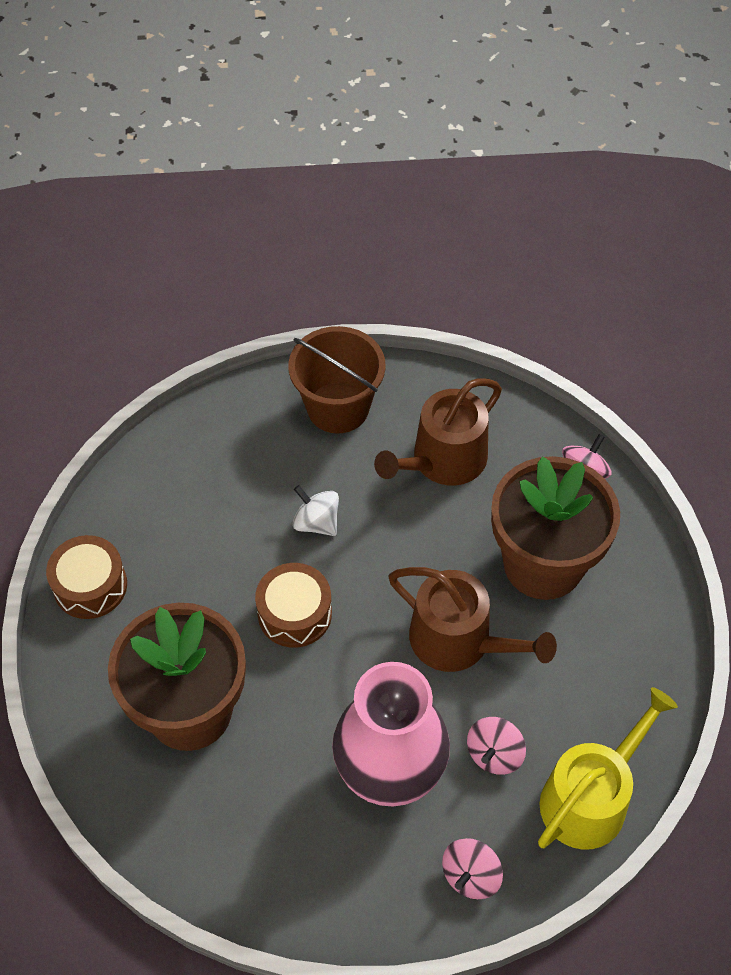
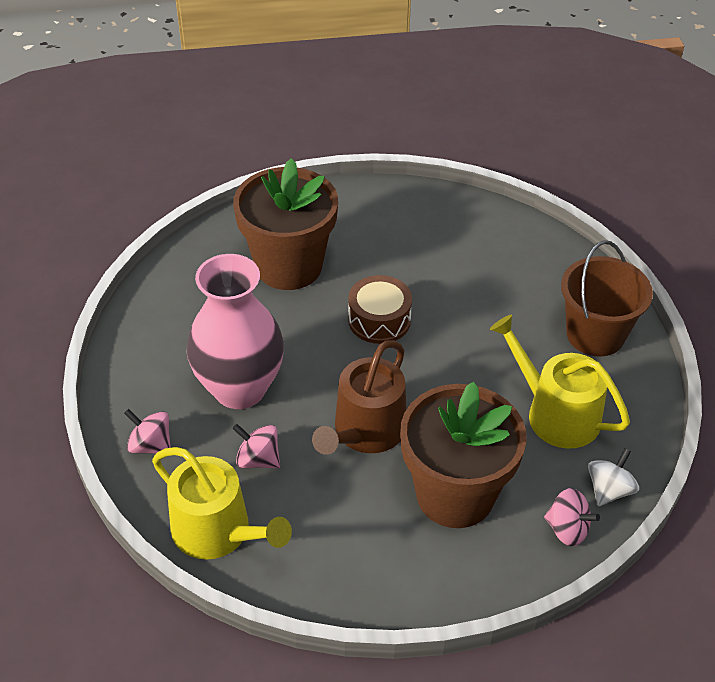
camera: 85 degrees right, 10 degrees down
(90, 586) = (388, 202): brown drum -> none
(316, 522) = (469, 328): white spinning top -> white spinning top (609, 490)
(442, 461) = (555, 413): brown watering can -> yellow watering can

